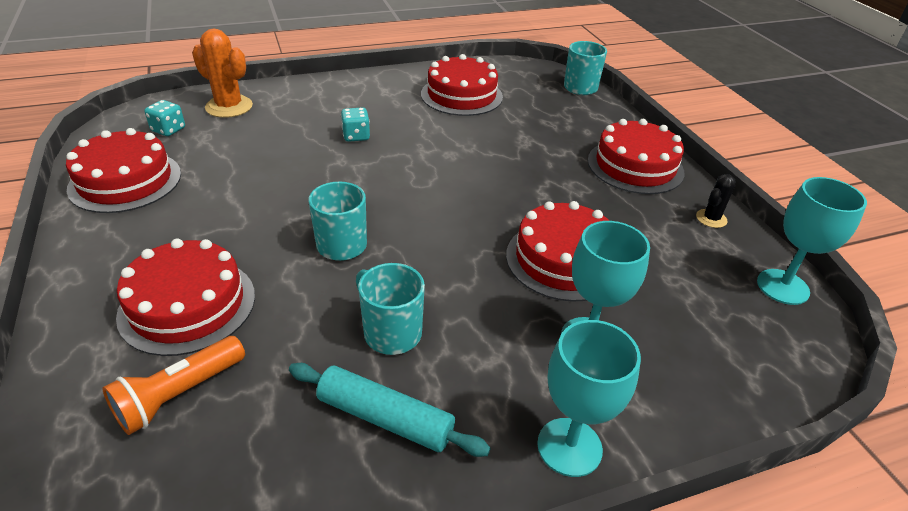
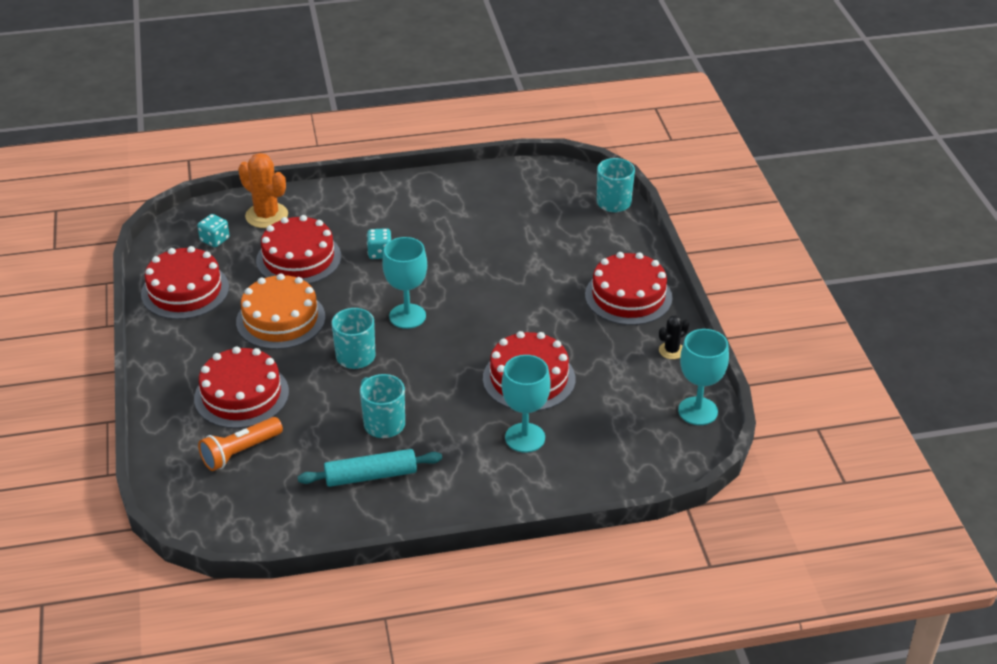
camera: 10 degrees right, 0 degrees up
(244, 207) = (280, 319): none -> orange cake
(385, 418) = (371, 476): turquoise rolling pin -> turquoise rolling pin turned 45 degrees counterclockwise
(461, 95) = (489, 209): red cake -> red cake (298, 258)
(569, 447) = (486, 501): turquoise goblet -> turquoise goblet (407, 316)

